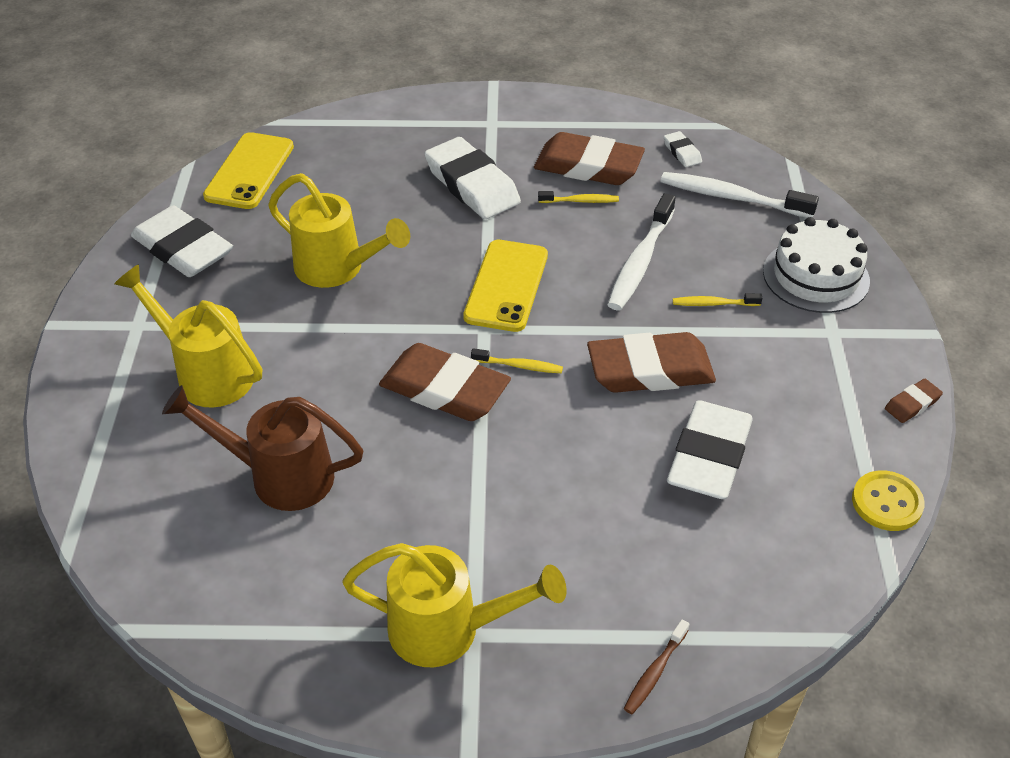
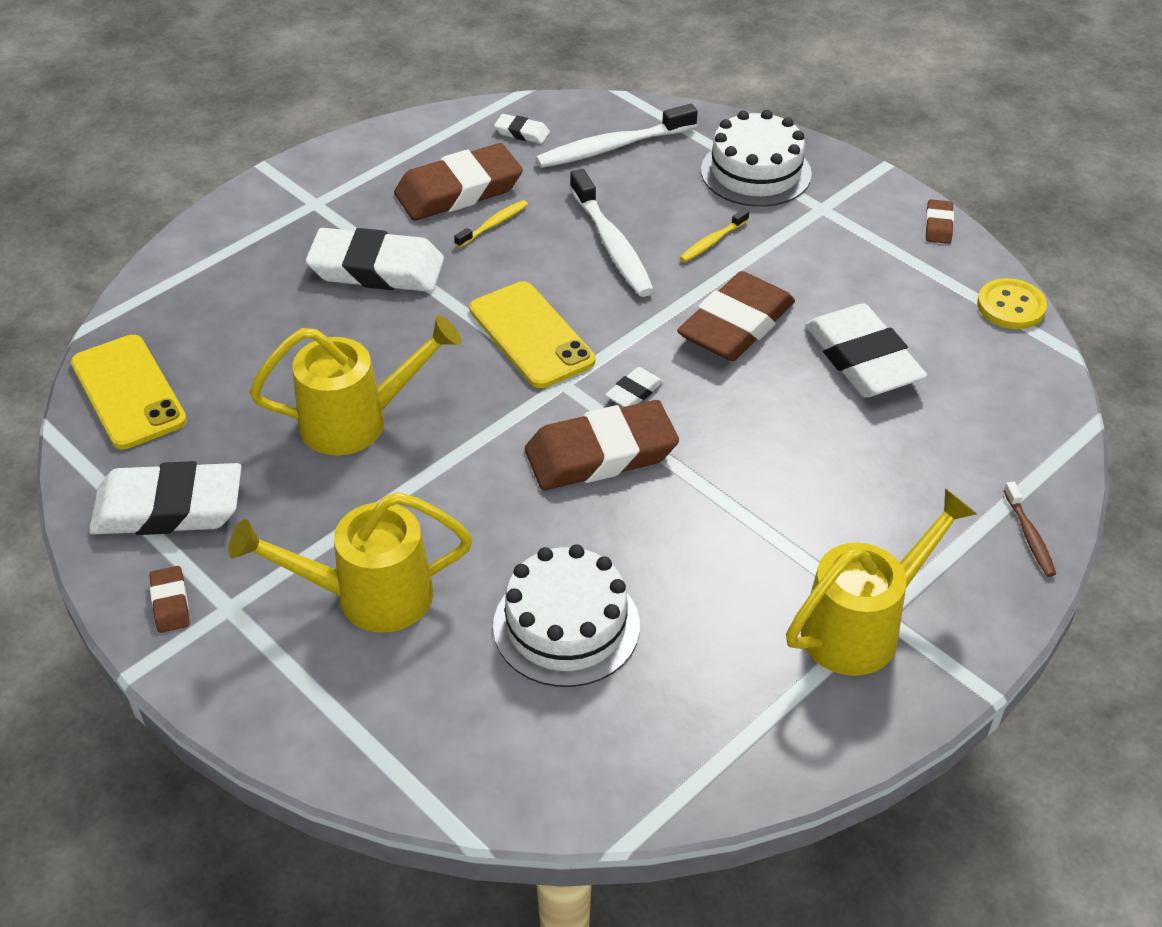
camera: 45 degrees left, 0 degrees up
(116, 301) = (170, 603): none -> brown eraser
(280, 476) = (566, 626): brown watering can -> white cake
(519, 366) = (634, 392): yellow toothbrush -> white eraser

